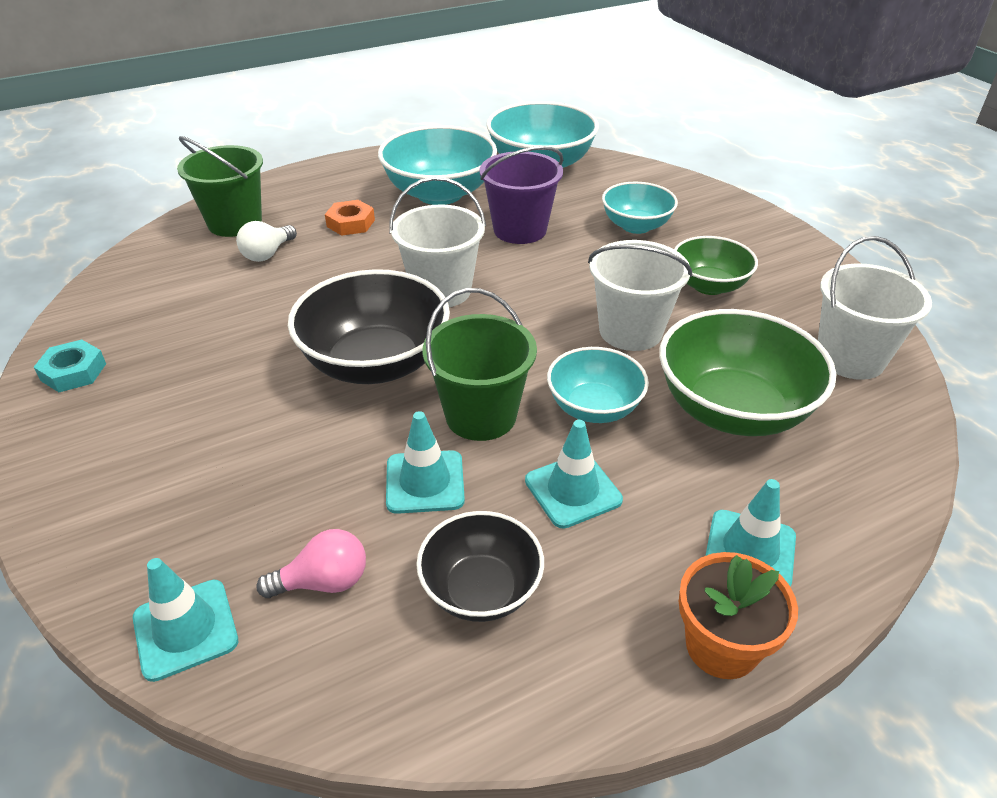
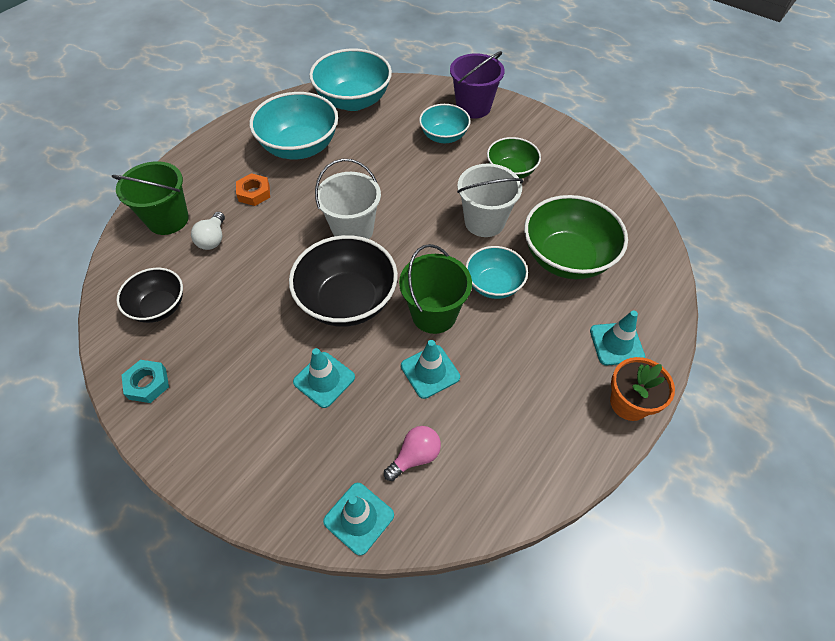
camera: 25 degrees left, 15 degrees up
(481, 590) = (500, 424): black bowl -> black bowl (159, 307)
(520, 230) = (373, 162): purple bucket -> purple bucket (473, 107)
(573, 490) = (512, 344): turquoise traffic cone -> turquoise traffic cone (324, 379)
(850, 358) = (609, 199): white bucket -> none

